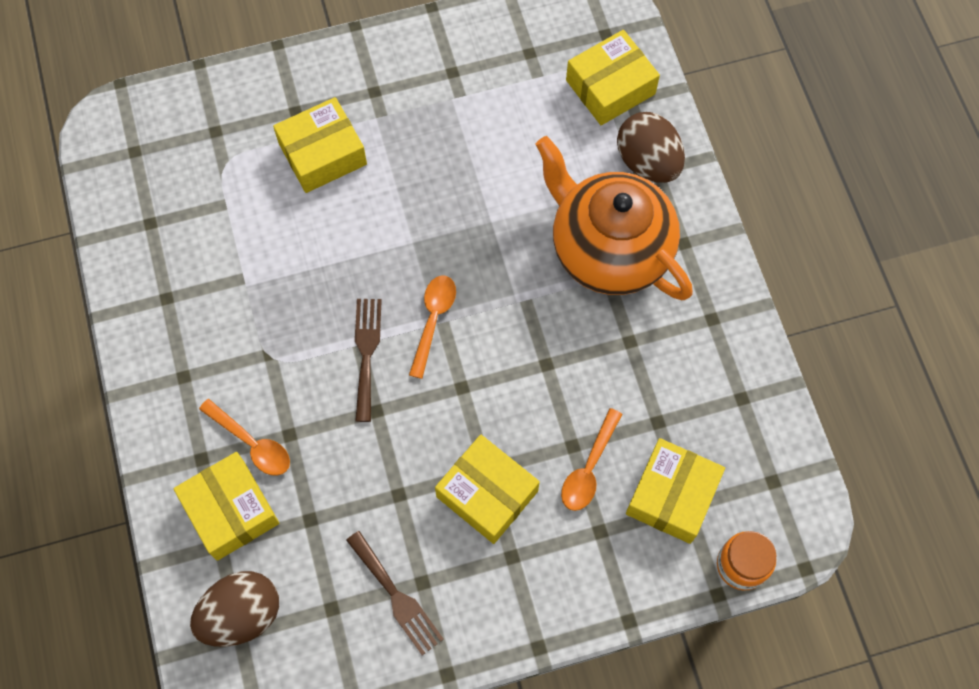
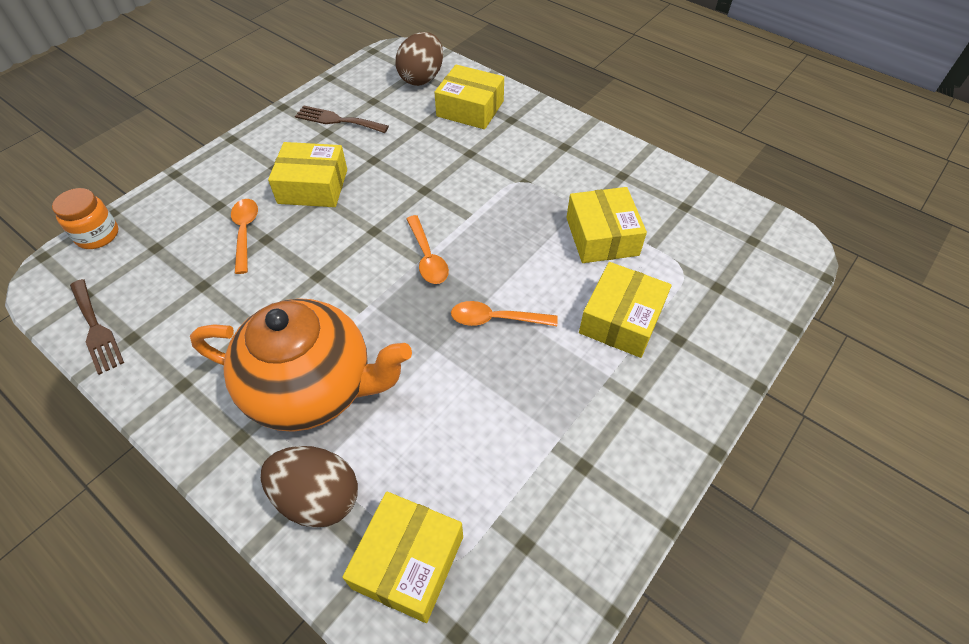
camera: 145 degrees right, 15 degrees down
(251, 443) = (489, 139): orange spoon -> orange spoon (496, 319)
(366, 353) = (459, 215): brown fork -> brown fork (96, 329)
(672, 495) = (170, 247): yellow box -> yellow box (602, 236)

